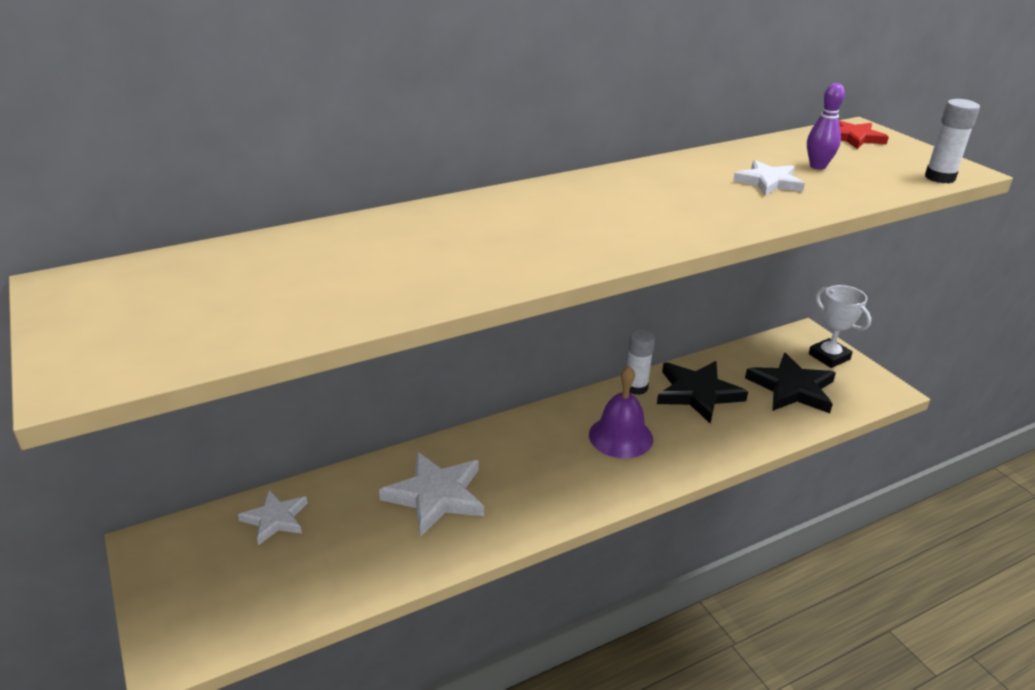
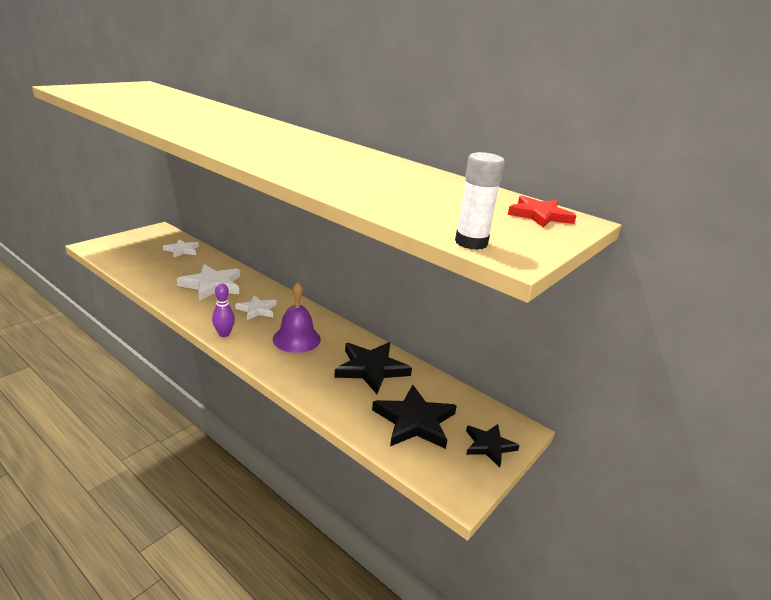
camera: 65 degrees right, 5 degrees down
(636, 387) = (360, 340): white glue stick -> none
(768, 182) = (376, 181): white star -> white star (257, 310)
(817, 166) = (435, 197): purple bowling pin -> purple bowling pin (224, 334)
(829, 357) = (489, 446): white trophy -> black star

